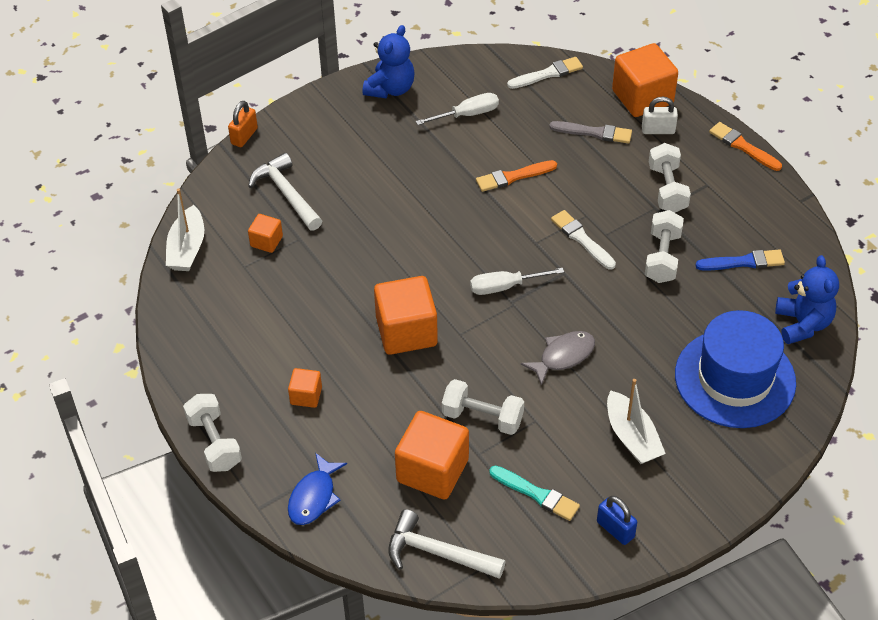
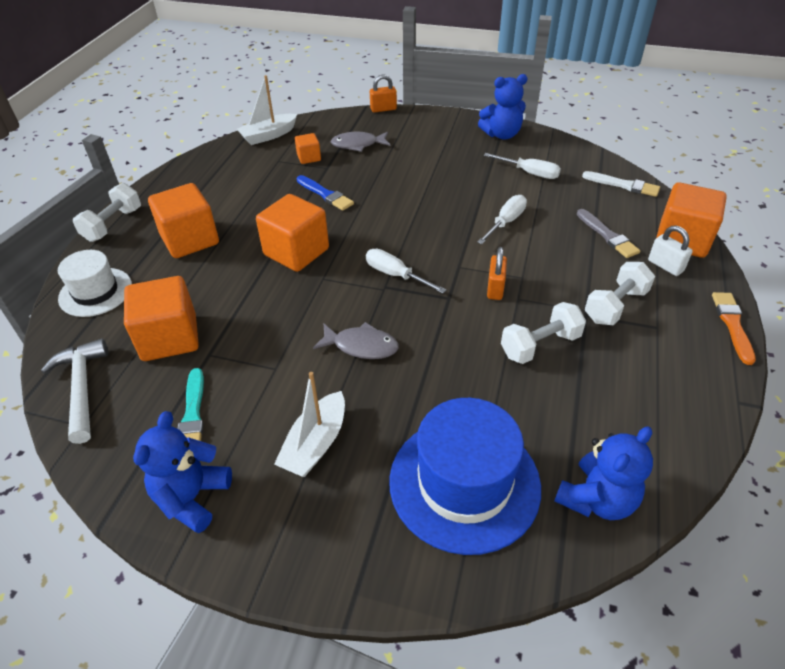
camera: 50 degrees right, 5 degrees down
(286, 194) = (358, 145): white hammer -> grey fish
(306, 396) = (190, 240): orange cube -> orange cube, size x1.99
(314, 497) = (95, 292): blue fish -> white hat
(482, 417) = (249, 335): white dumbbell -> none
(513, 176) = (506, 222): orange brush -> white screwdriver
(582, 239) = (495, 288): white brush -> orange padlock
(615, 529) = (192, 497): blue padlock -> blue teddy bear
(743, 262) = (608, 403): blue brush -> blue brush (325, 194)

